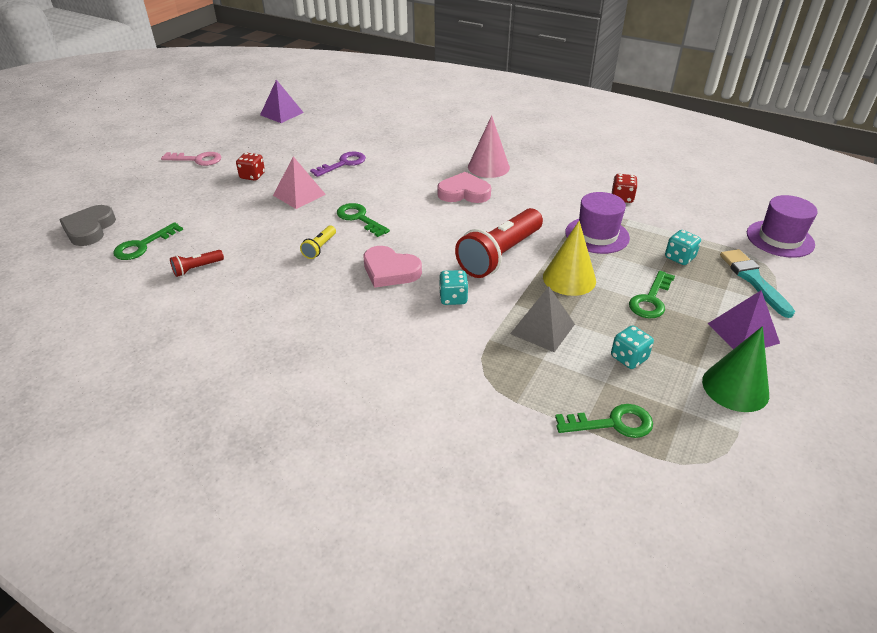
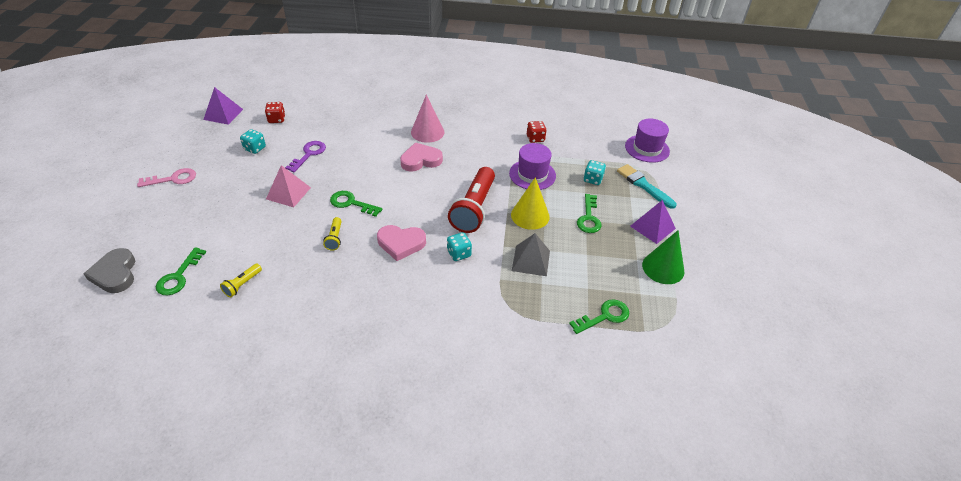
camera: 25 degrees left, 5 degrees up
(197, 268) = (242, 284): red flashlight -> yellow flashlight
(252, 176) = (236, 184): red dice -> red dice (277, 119)
(629, 358) = (594, 266): turquoise dice -> turquoise dice (255, 148)

